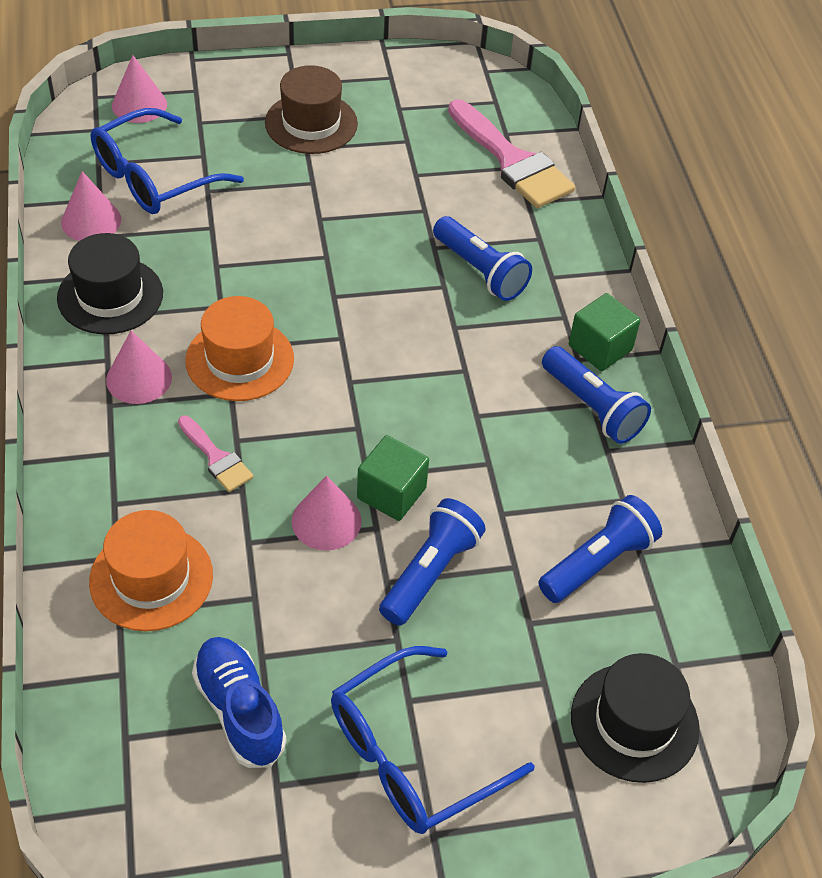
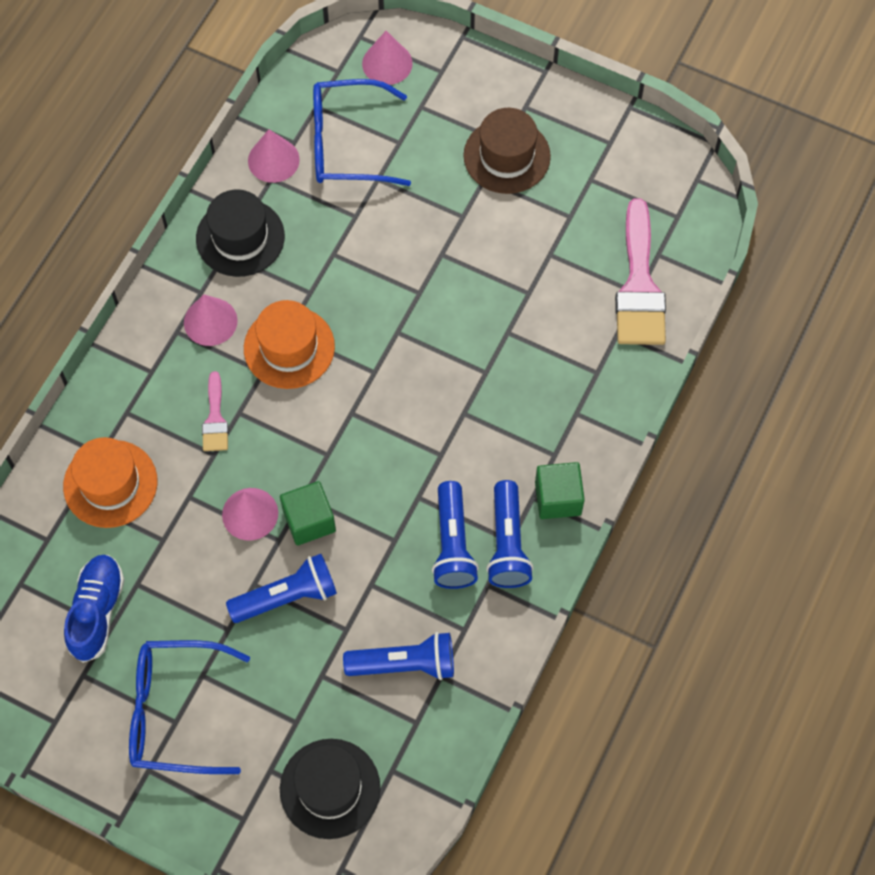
camera: 40 degrees right, 15 degrees up
(480, 271) = (525, 375): blue flashlight -> blue flashlight (453, 544)

